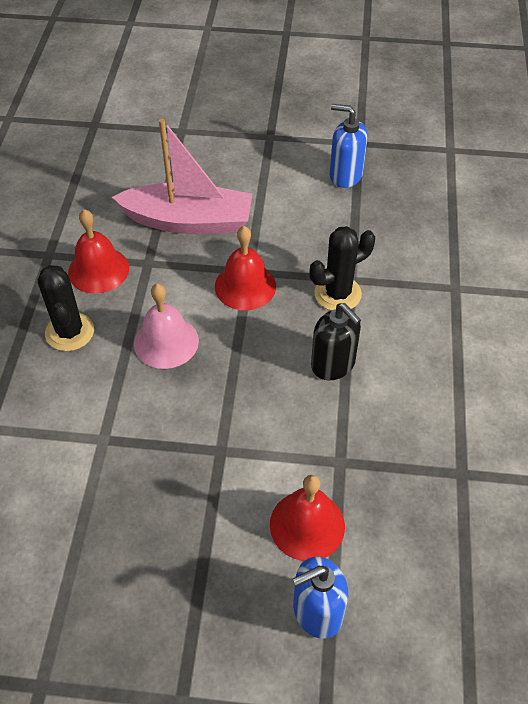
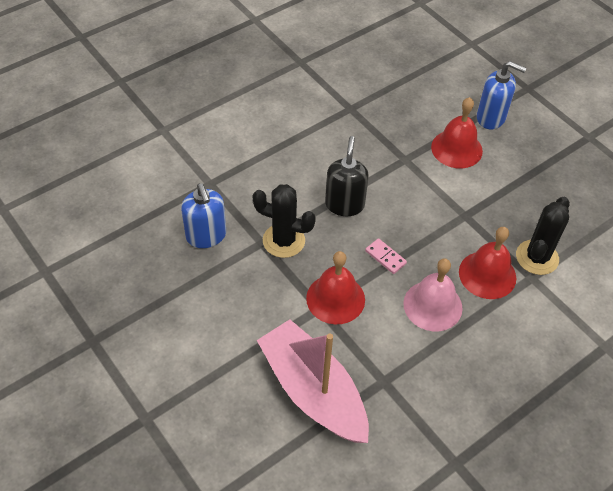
camera: 135 degrees left, 0 degrees up
(69, 332) = (495, 372): black cactus -> black cactus (537, 257)
(98, 270) = (427, 409): red bell -> red bell (487, 274)
(245, 348) = (385, 257): none -> pink domino
(345, 175) = (147, 321): blue soap dispenser -> blue soap dispenser (206, 236)

